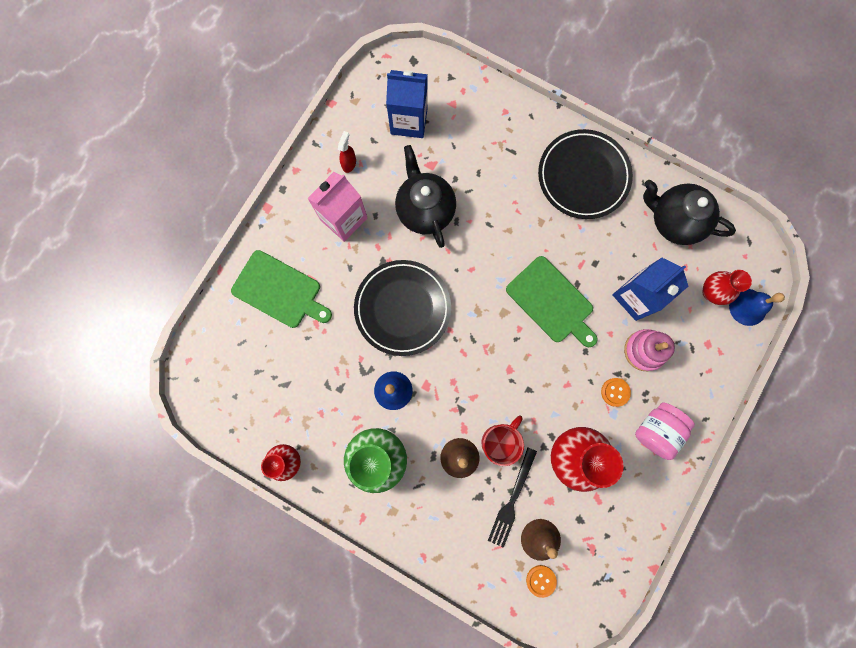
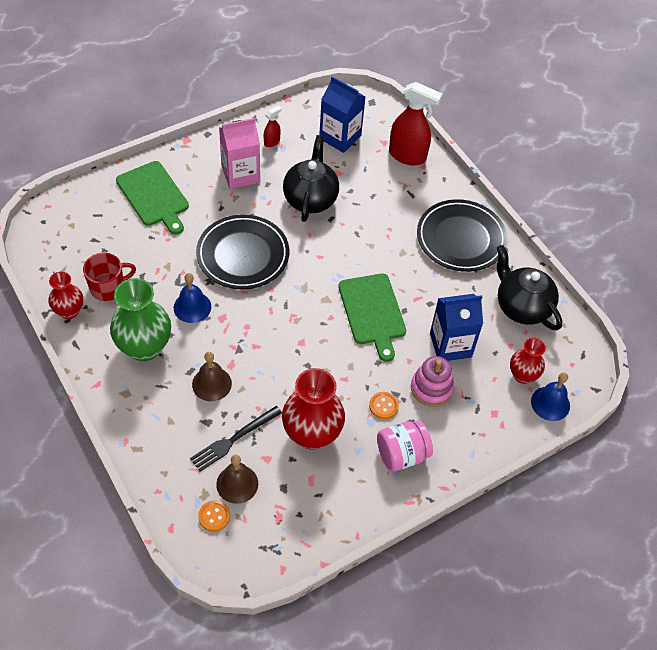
camera: 25 degrees right, 25 degrees down
(484, 108) = (407, 156): none -> red spray bottle
(499, 441) = (255, 389): red mug -> red mug (108, 287)

